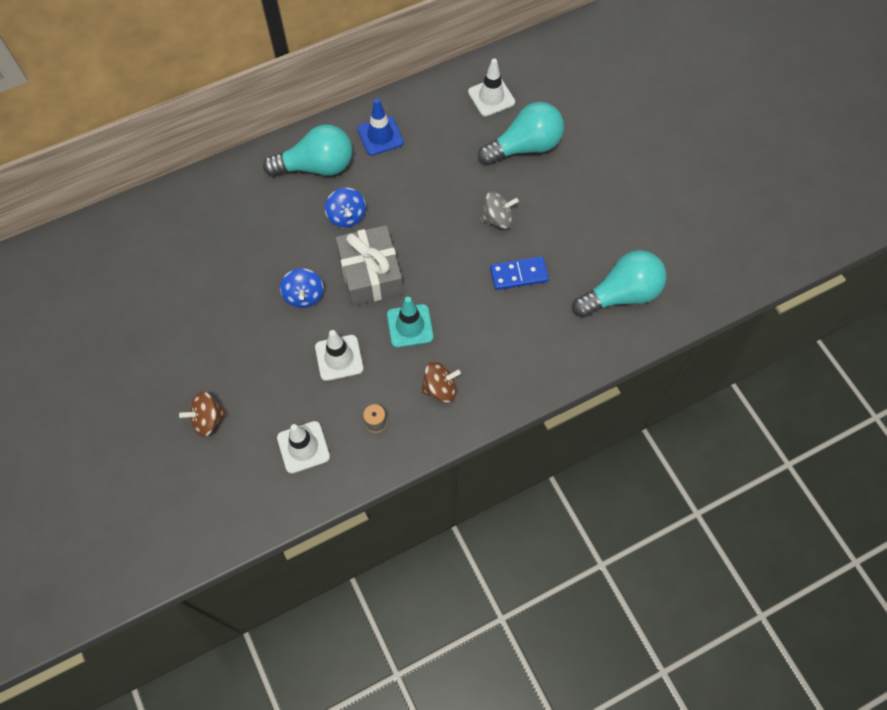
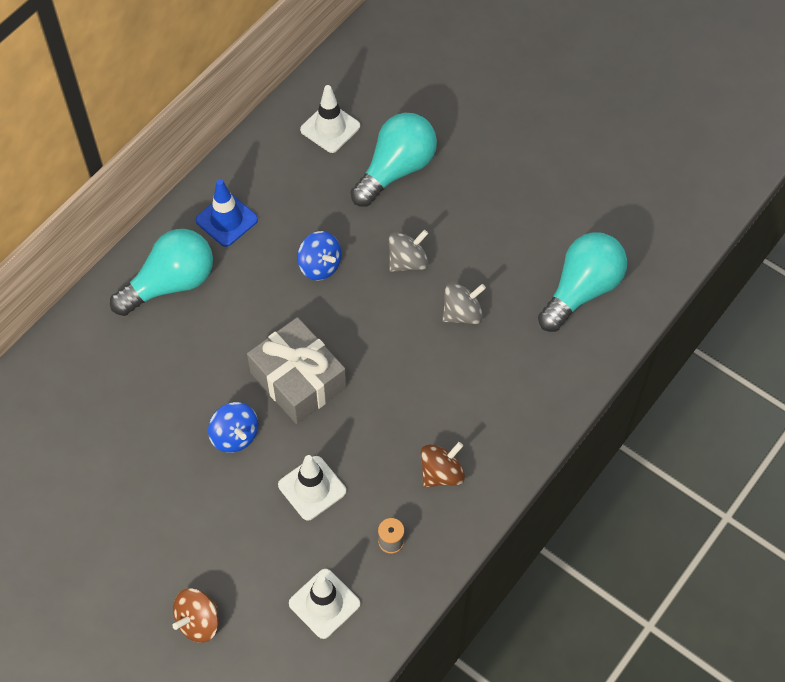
camera: 25 degrees left, 5 degrees down
(346, 216) = (236, 326): blue spinning top -> blue spinning top (320, 266)
(410, 326) = (372, 419): turquoise traffic cone -> none
(518, 274) = (462, 313): blue domino -> grey spinning top

